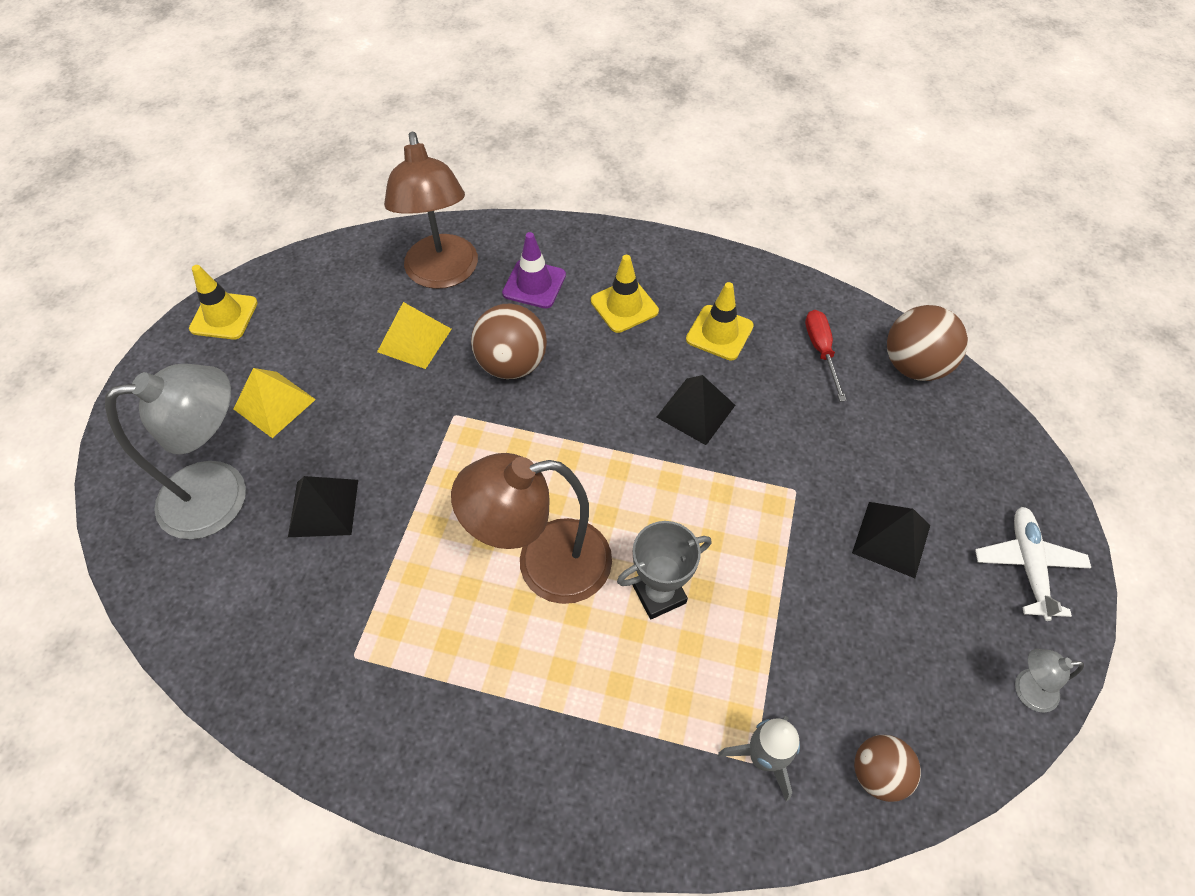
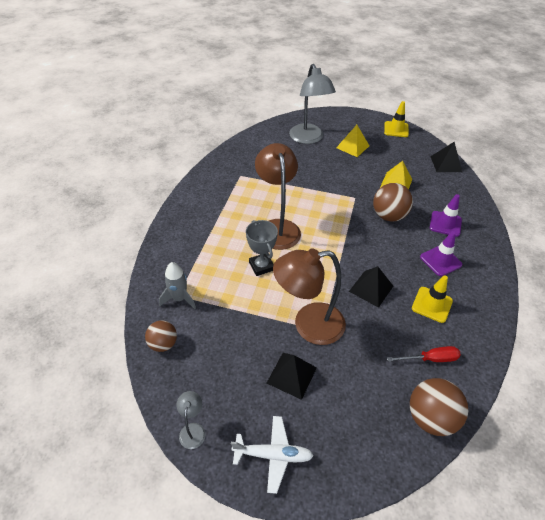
camera: 90 degrees right, 10 degrees down
(323, 507) = (304, 163): black pyramid -> black pyramid (446, 164)
(443, 274) = (441, 190): brown lamp -> brown lamp (308, 325)
(624, 306) = (440, 261): yellow traffic cone -> purple traffic cone

